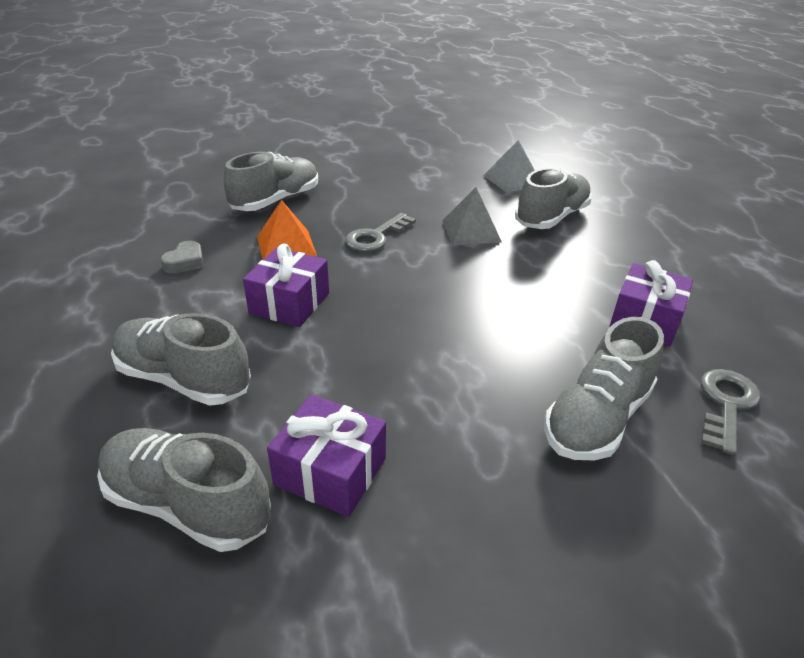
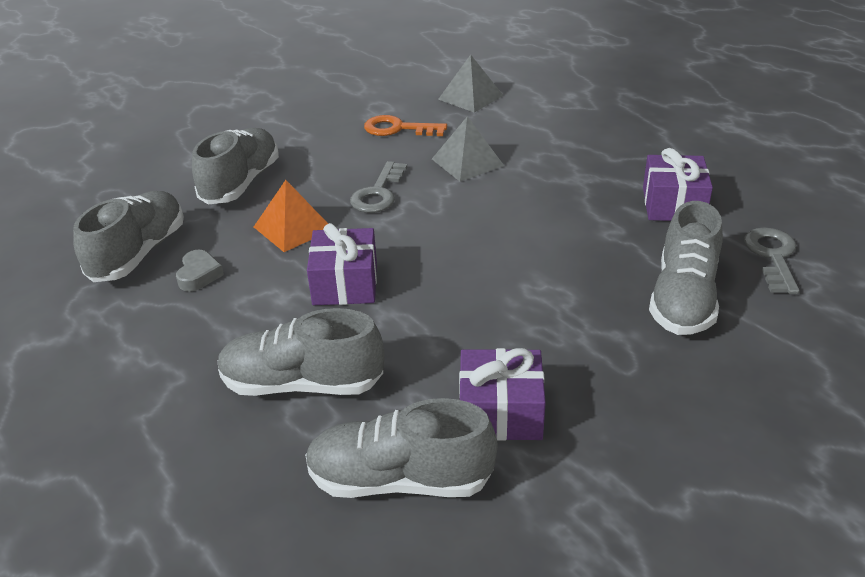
camera: 20 degrees left, 0 degrees up
(432, 190) = (398, 129): none -> orange key
(551, 218) = (534, 128): grey shoe -> grey shoe (139, 253)

